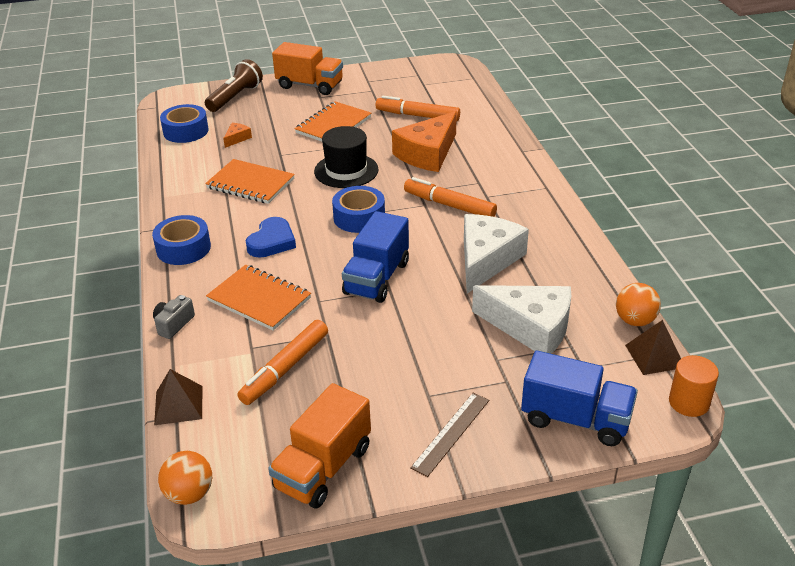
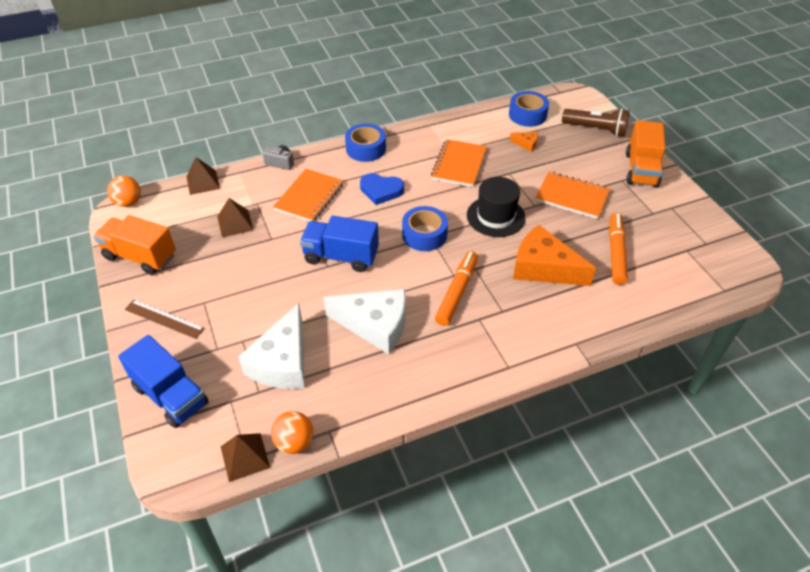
camera: 80 degrees right, 10 degrees up
(285, 368) = (235, 223): orange marker -> brown pyramid
(575, 419) = (171, 395): blue truck -> blue truck turned 60 degrees counterclockwise
(688, 402) = (183, 481): orange cylinder -> none

